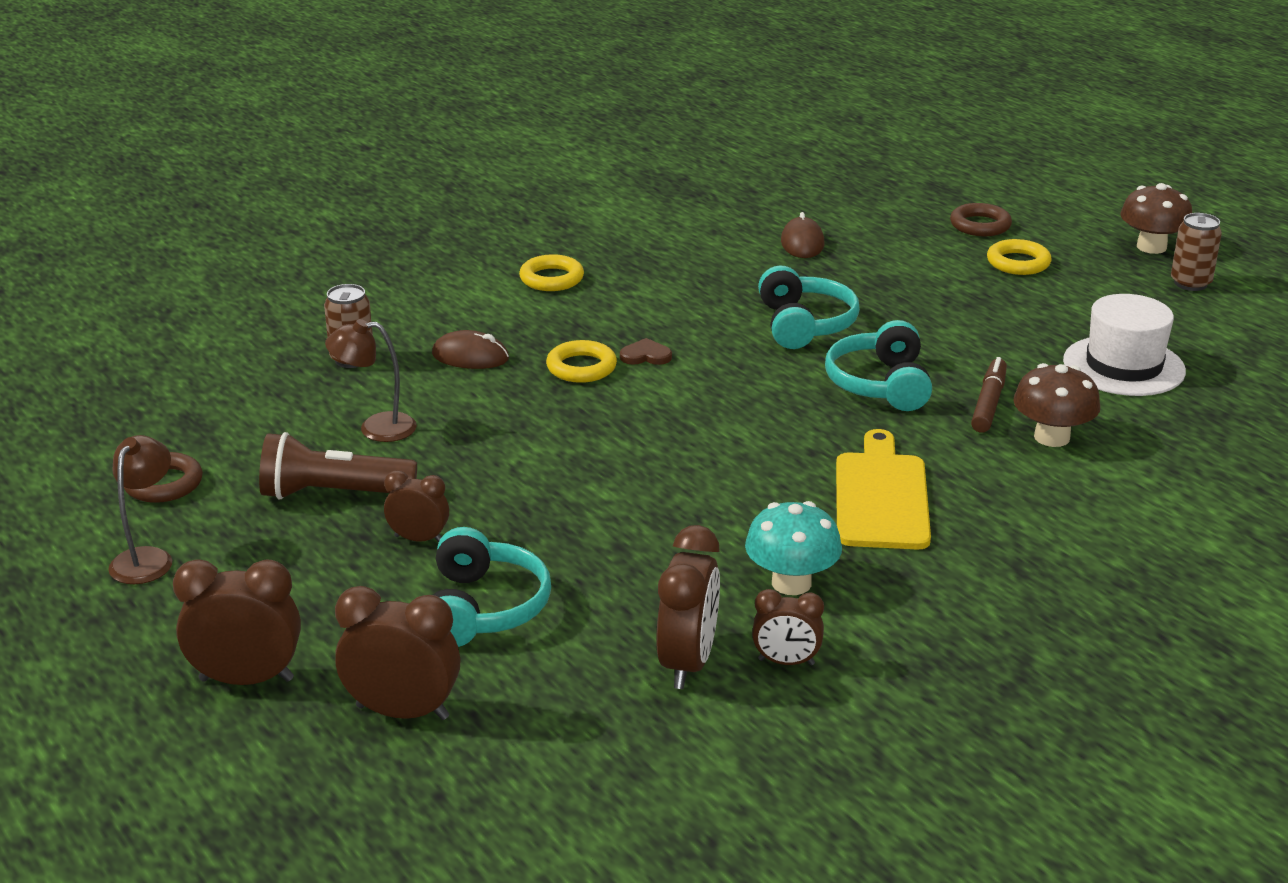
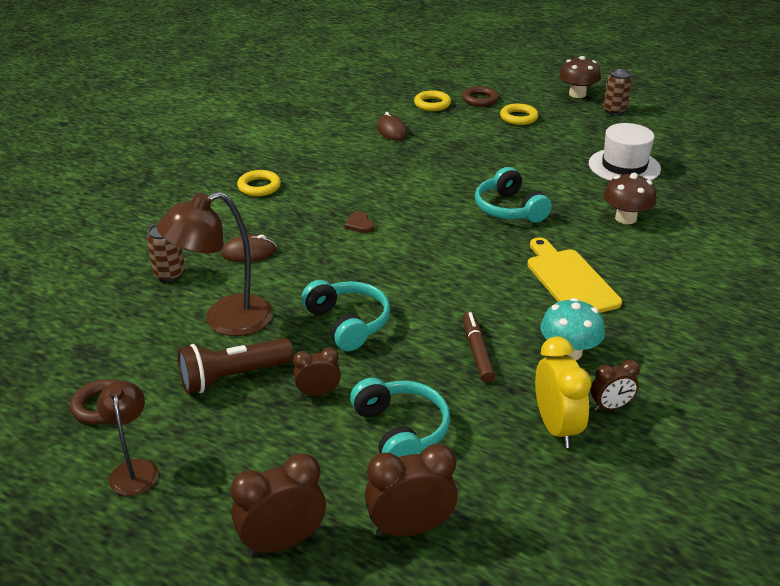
camera: 25 degrees left, 5 degrees up
(376, 428) = (225, 320): brown lamp -> brown lamp, size x1.69
(581, 367) = (326, 242): yellow ring -> yellow ring (432, 104)
(646, 356) = (359, 224): brown heart -> brown heart turned 90 degrees counterclockwise
(688, 663) = (556, 427): brown clock -> yellow clock
(804, 325) = (436, 182): turquoise headphones -> turquoise headphones (348, 323)
(988, 403) = (576, 206): brown marker -> brown marker (477, 352)

